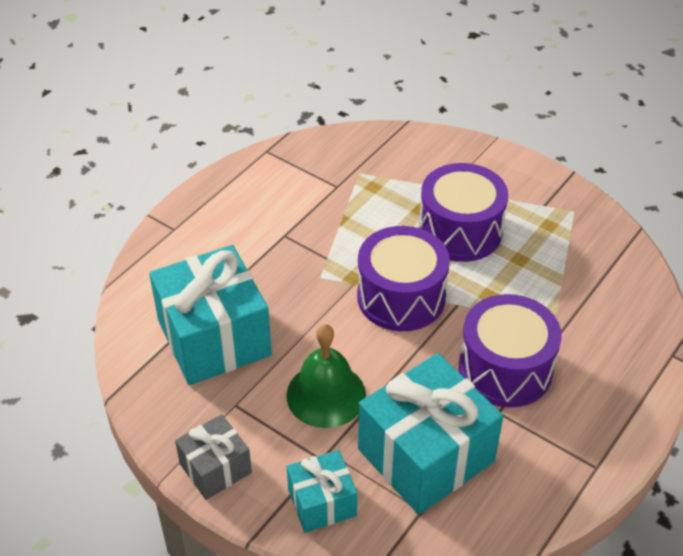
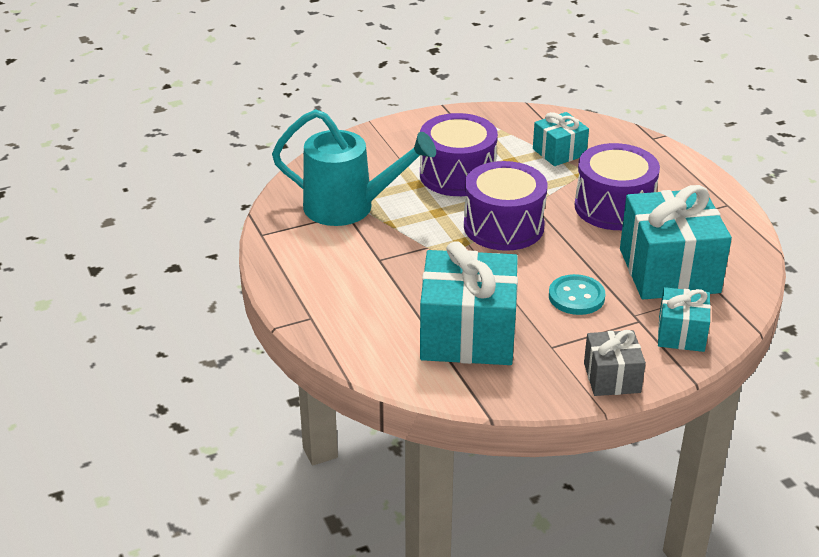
camera: 60 degrees left, 10 degrees down
(326, 394) = (576, 297): green bell -> turquoise button
(347, 184) = (349, 207): none -> turquoise watering can
(569, 289) = (559, 152): none -> turquoise gift

